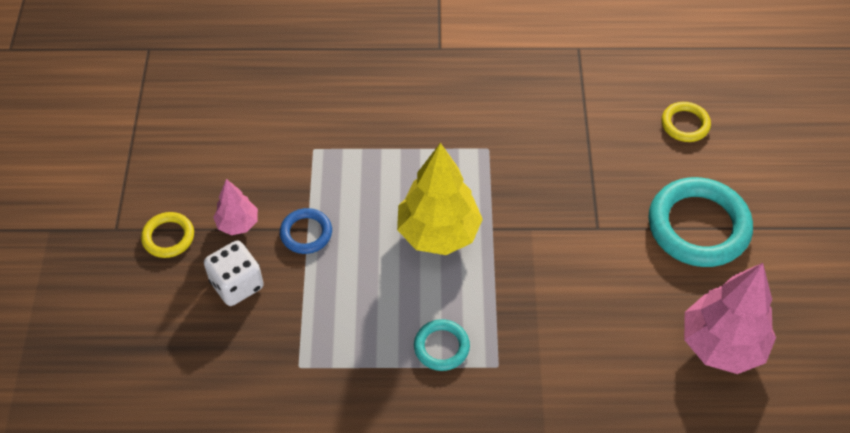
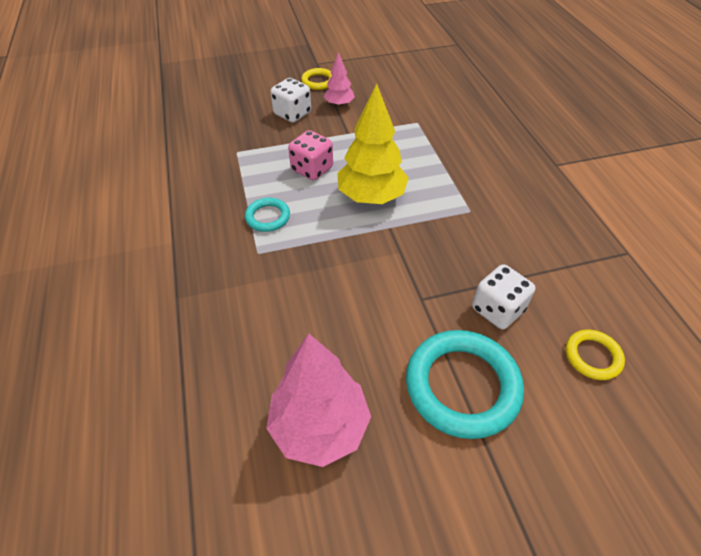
camera: 75 degrees right, 5 degrees down
(306, 233) = (344, 133): blue ring -> none
(367, 283) = (312, 169): none -> pink dice
(623, 172) = (497, 309): none -> white dice

